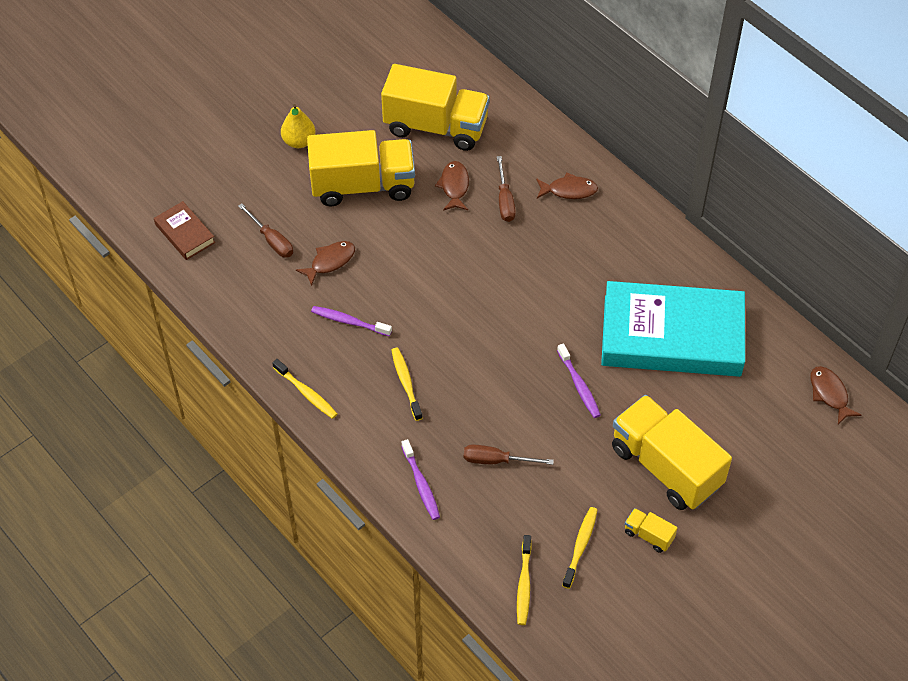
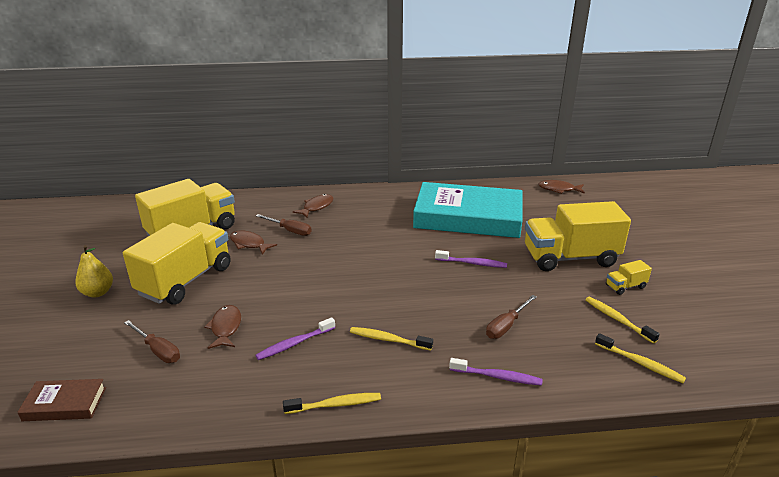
camera: 55 degrees left, 25 degrees down
(271, 240) = (158, 350): brown screwdriver -> brown screwdriver turned 45 degrees clockwise
(672, 336) = (468, 217): turquoise book -> turquoise book turned 60 degrees clockwise

